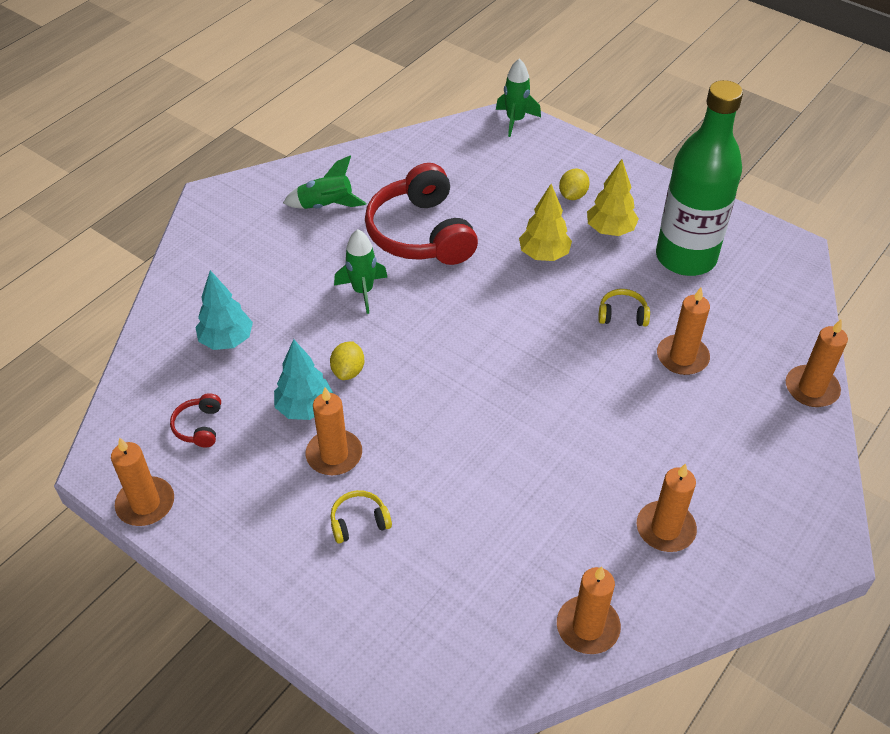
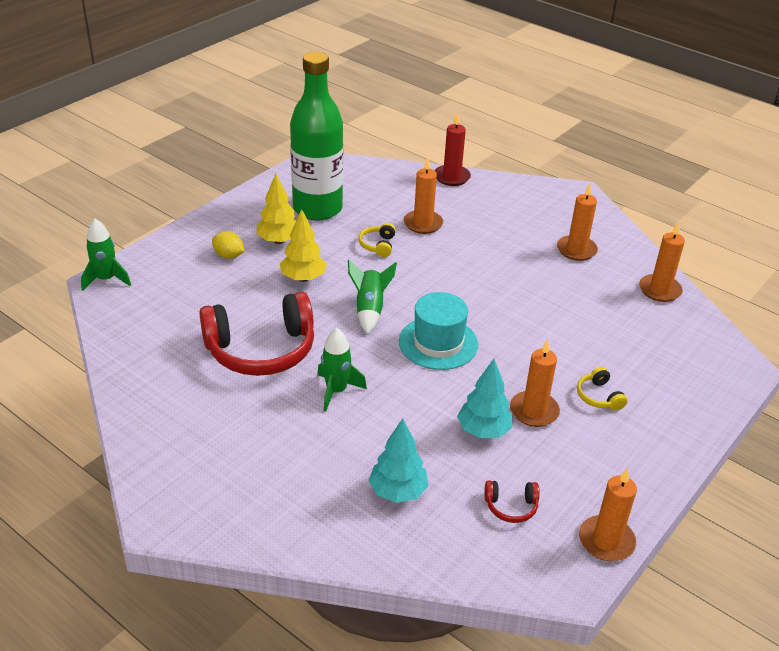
camera: 90 degrees left, 10 degrees down
(326, 206) = (203, 417): green rocket -> green rocket (369, 309)
(348, 371) = (438, 402): yellow lemon -> none
(444, 371) = (438, 343): none -> turquoise hat
(811, 388) = (451, 177): orange candle -> red candle

